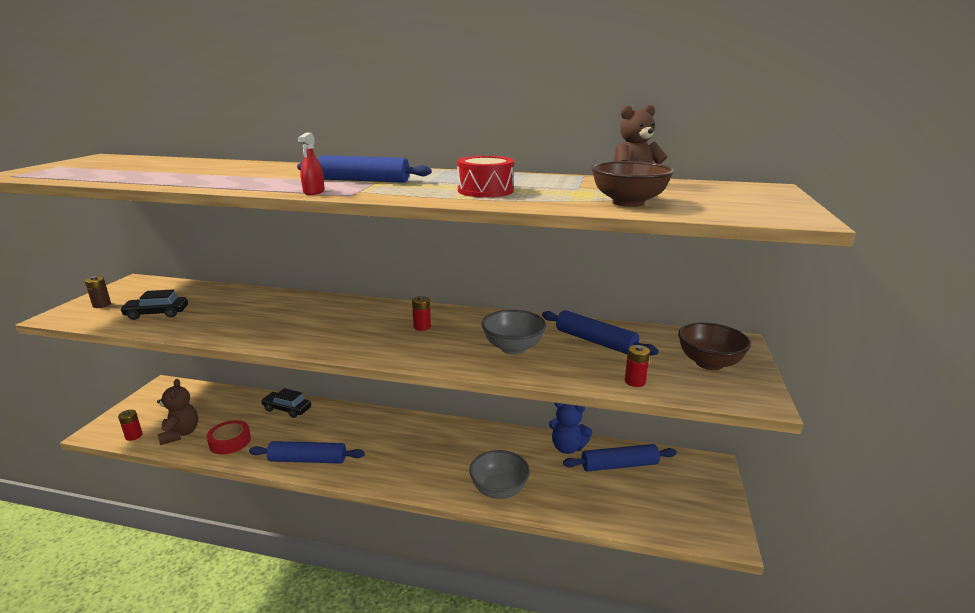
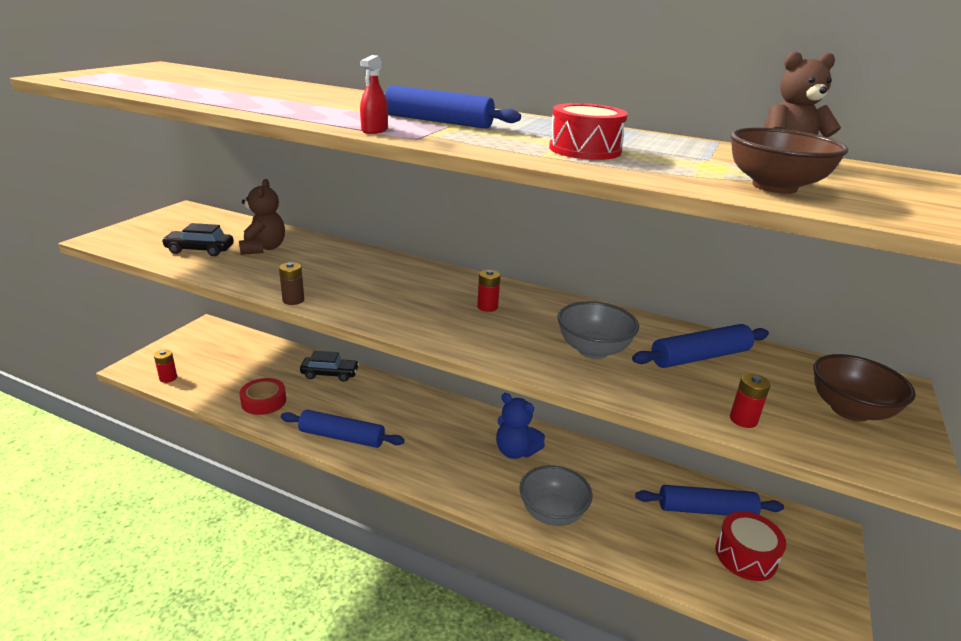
camera: 10 degrees right, 5 degrees up
(102, 305) = (147, 232): brown battery -> brown battery (293, 300)
(180, 434) = (215, 384): brown teddy bear -> brown teddy bear (263, 248)
(287, 409) = (330, 374): black car -> black car turned 150 degrees clockwise
(567, 447) = (644, 476): blue teddy bear -> blue teddy bear (515, 451)
(595, 341) = (700, 357): blue rolling pin -> blue rolling pin turned 75 degrees counterclockwise
(654, 494) = (745, 556): none -> red drum

